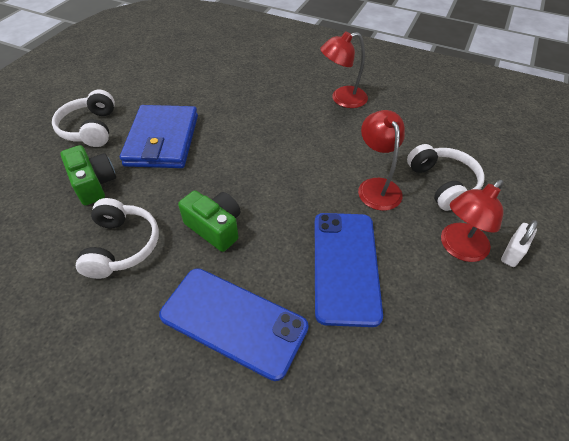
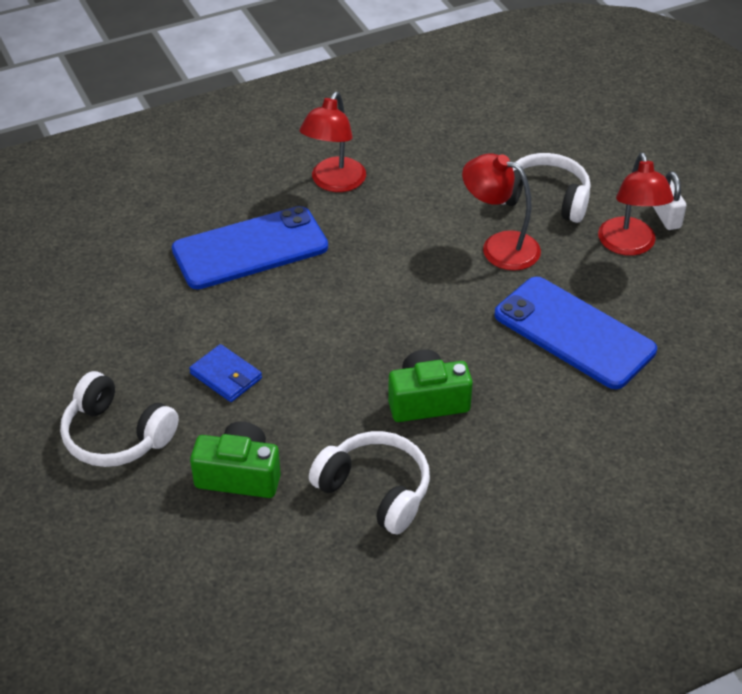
camera: 50 degrees left, 5 degrees down
(162, 140) = (226, 376): blue wallet -> blue wallet, size x0.47
(233, 321) = (561, 447): blue phone -> blue phone (250, 249)

